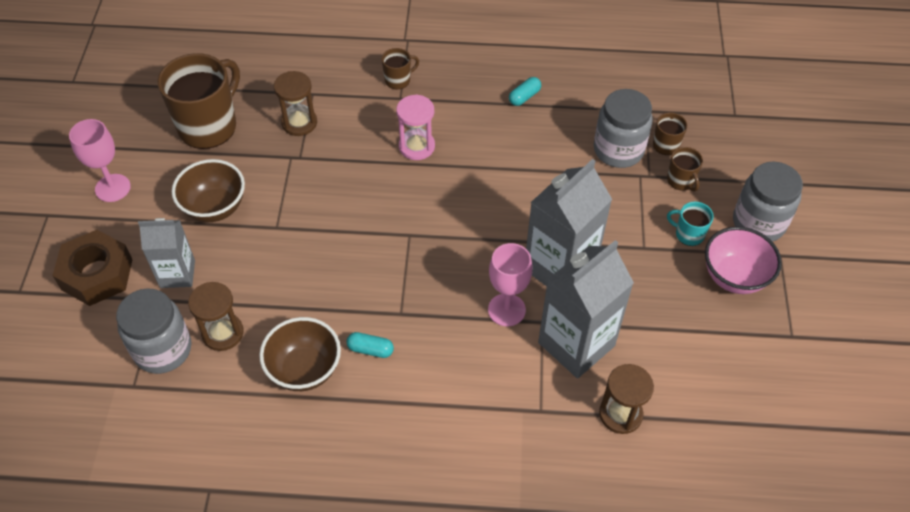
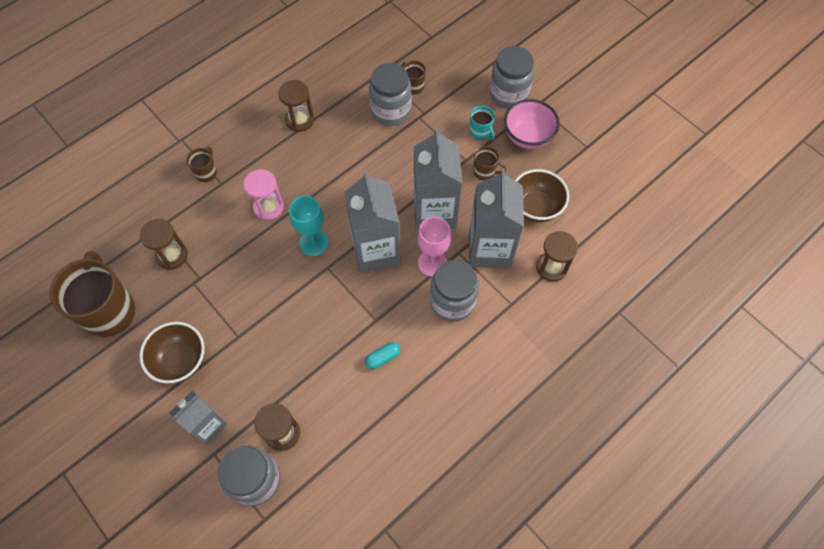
camera: 45 degrees left, 10 degrees up
(97, 274) = (151, 477): brown nut -> none
(112, 188) = (89, 412): pink goblet -> none
(304, 370) = (358, 406): brown bowl -> brown bowl (535, 207)
(421, 205) = (314, 243): none -> turquoise goblet
(467, 256) = (376, 250): none -> grey carton
(486, 359) = (452, 302): none -> grey jar
(524, 97) = (300, 120): turquoise capsule -> brown hourglass
(681, 181) = (444, 102): brown mug -> brown mug (485, 171)
(688, 234) = (480, 131): turquoise mug -> turquoise mug turned 105 degrees counterclockwise

